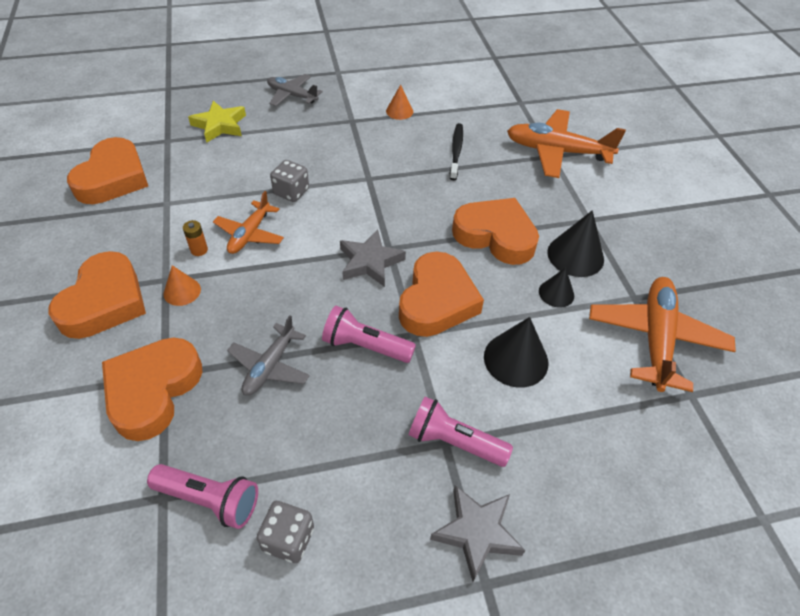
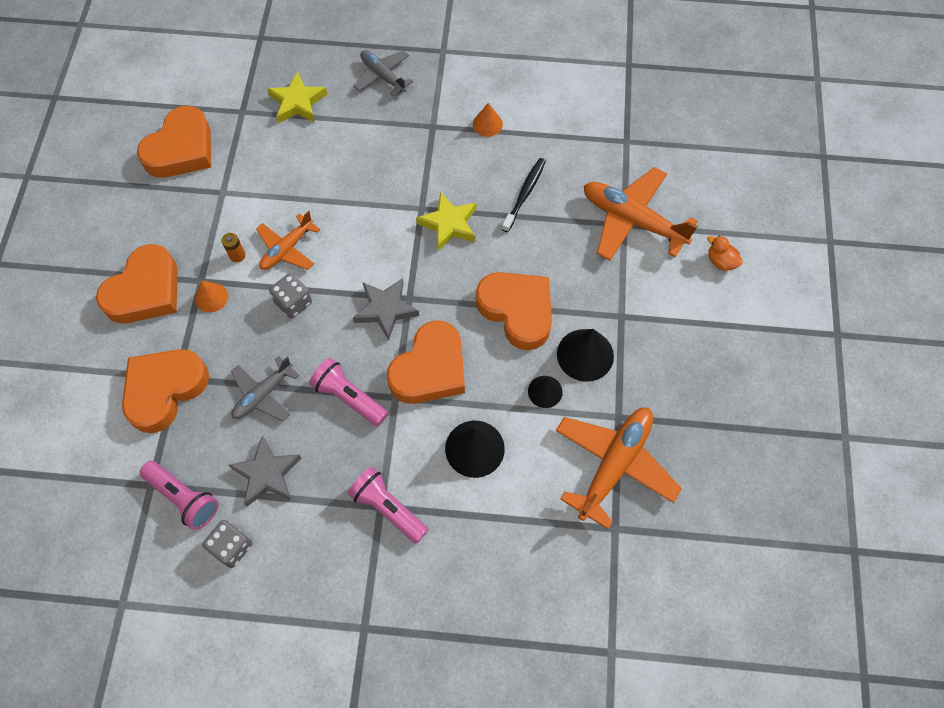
camera: 20 degrees right, 15 degrees up
(291, 192) = (341, 207): grey dice -> grey dice (293, 302)
(400, 185) = (449, 224): none -> yellow star
(477, 532) = (374, 588): grey star -> grey star (267, 474)
(645, 165) = (720, 261): none -> orange duck

